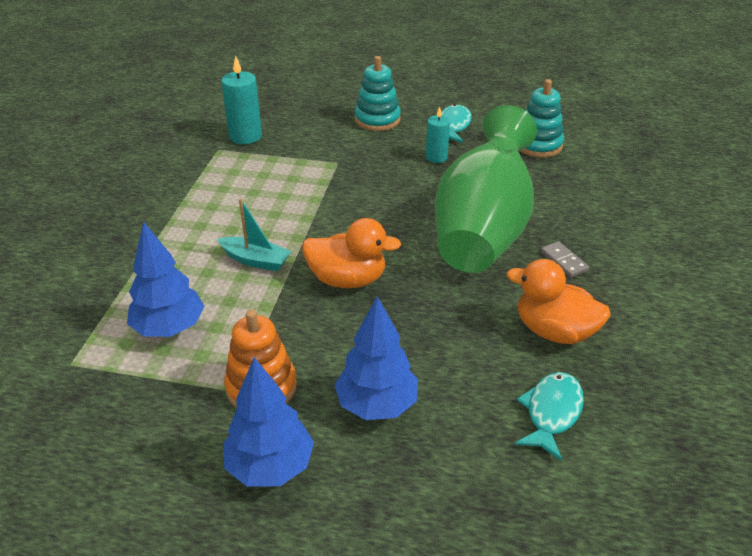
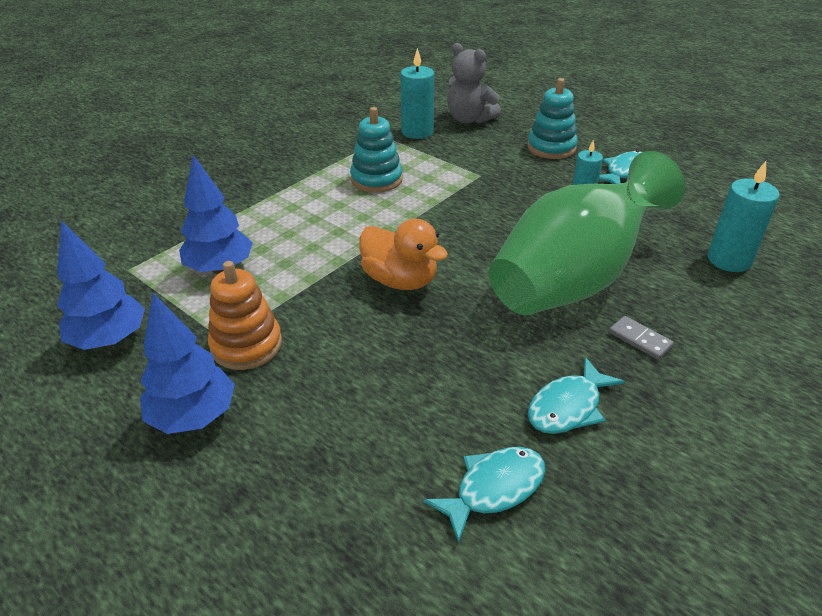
camera: 30 degrees right, 0 degrees up
(256, 260) = (335, 237): turquoise boat -> none
(284, 111) = (469, 119): none -> grey teddy bear
(377, 405) = (328, 403): blue tree -> blue tree (109, 340)
(538, 145) = (707, 215): turquoise stacking toy -> turquoise stacking toy (376, 179)
(554, 331) = (568, 407): orange duck -> turquoise fish
(563, 261) = (639, 339): grey domino -> grey domino turned 45 degrees counterclockwise
(577, 177) = (729, 260): none -> turquoise candle

